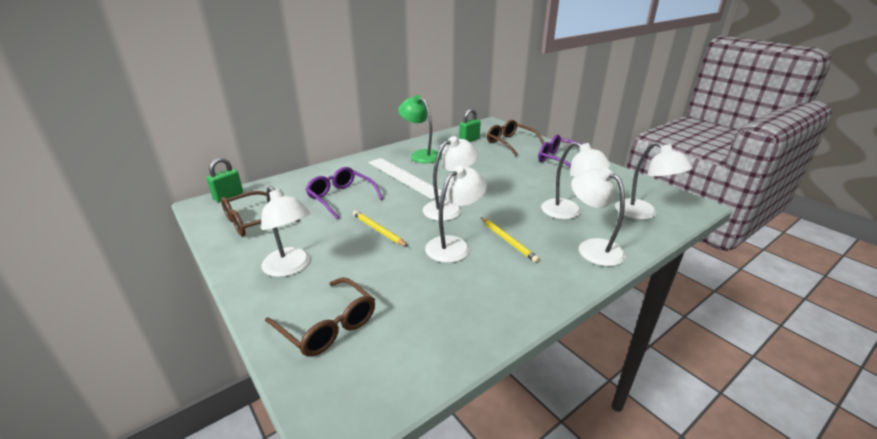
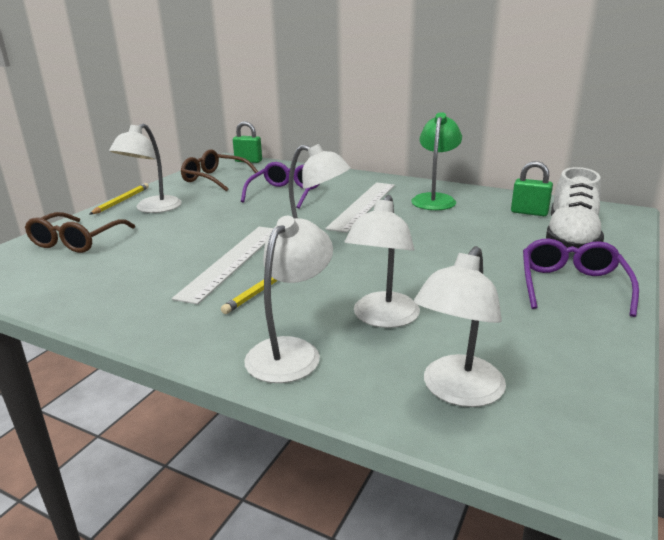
camera: 65 degrees right, 5 degrees down
(378, 230) = (236, 222): yellow pencil -> yellow pencil (121, 201)
(454, 245) = (232, 261): white lamp -> white ruler
(510, 143) = (571, 238): brown glasses -> white shoe

